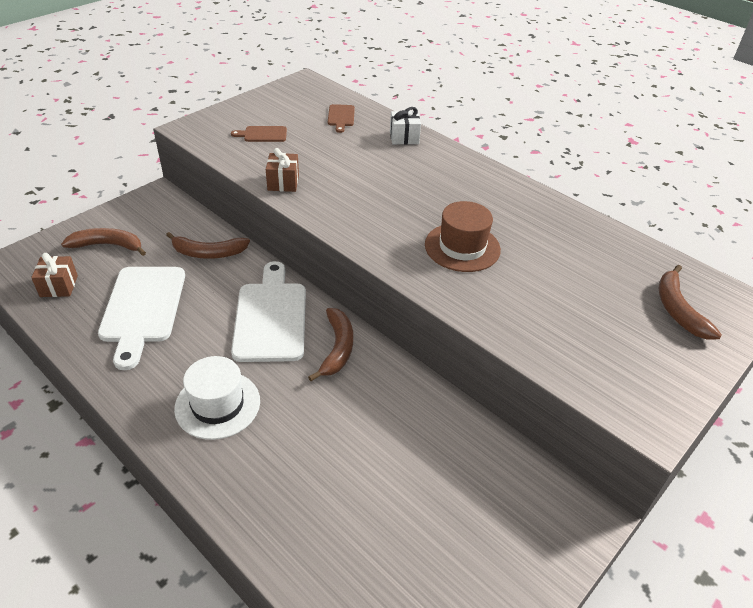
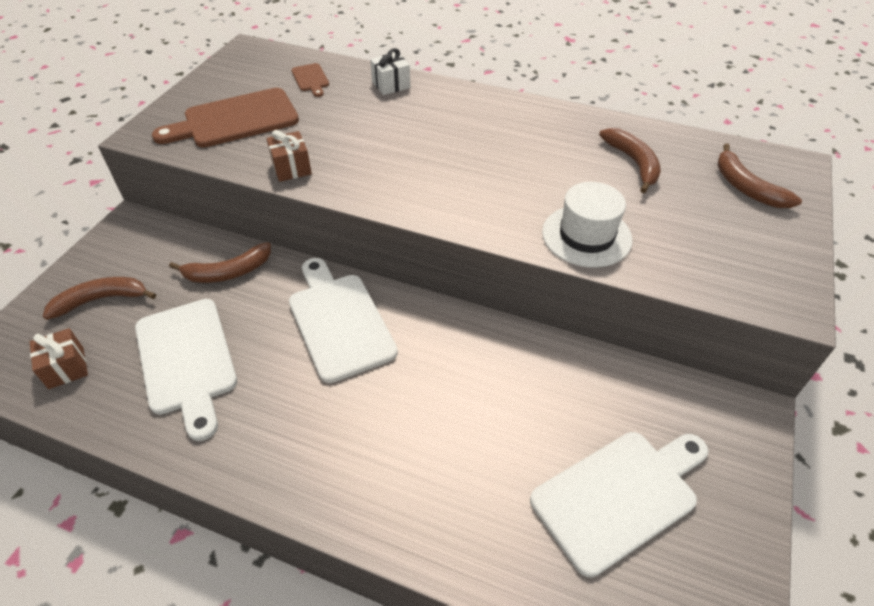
camera: 20 degrees left, 5 degrees up
(217, 404) = (336, 439): white hat -> white hat (586, 236)
(263, 134) = (235, 120): brown cutting board -> brown cutting board, size x2.13
(337, 348) = (428, 331): brown banana -> brown banana (634, 163)
(420, 536) = (619, 496): none -> white cutting board
(462, 247) = (519, 185): brown hat -> none

